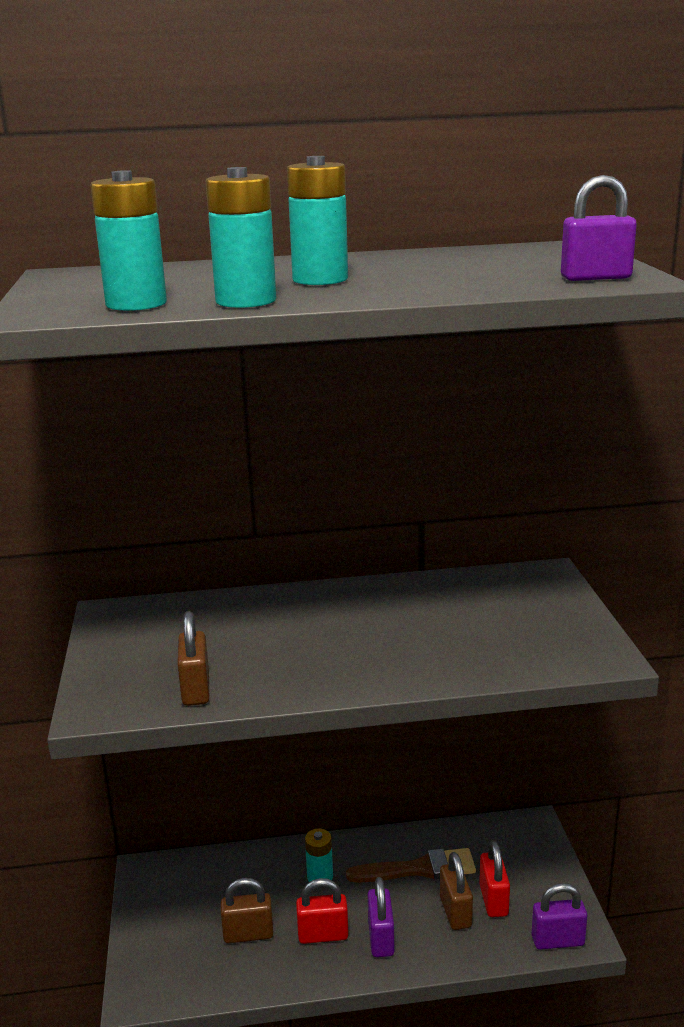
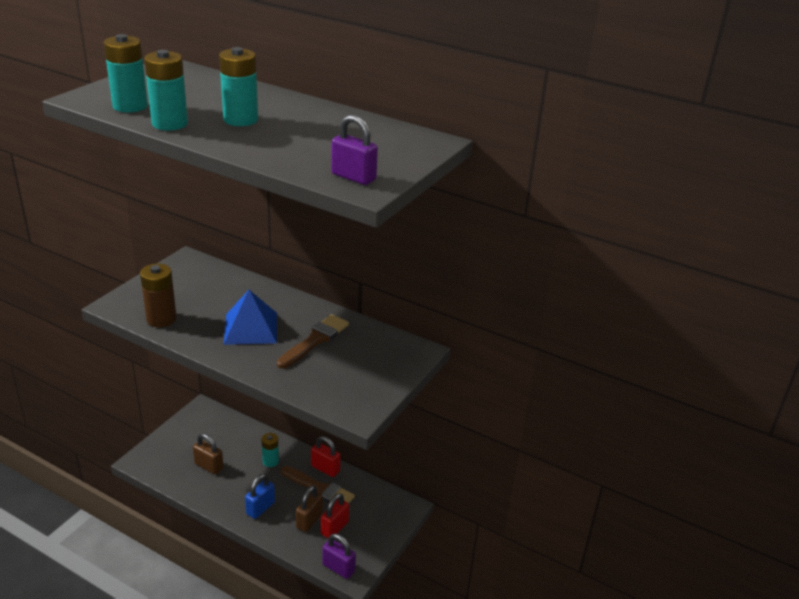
camera: 35 degrees right, 10 degrees up
(196, 690) = (161, 319): brown padlock -> brown battery
(323, 935) = (238, 488): red padlock -> red padlock (325, 469)
(331, 642) = (250, 328): none -> blue pyramid
(381, 938) = (260, 508): purple padlock -> blue padlock
(427, 616) = (315, 340): none -> brown brush

